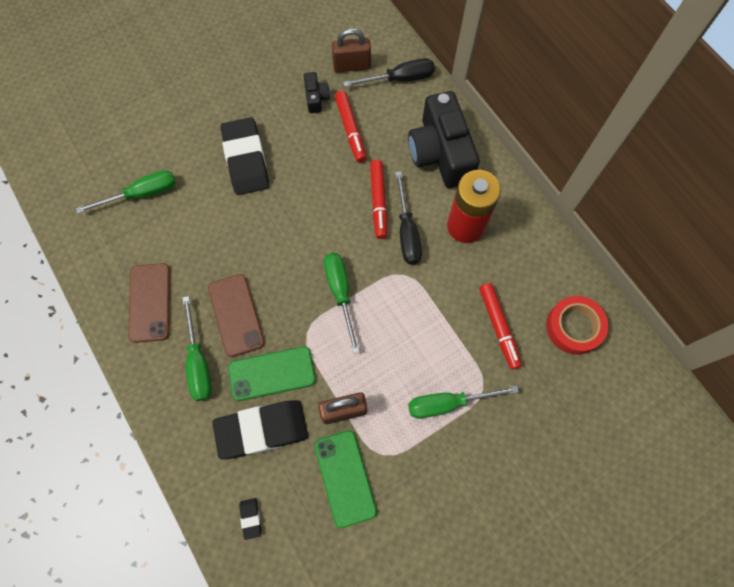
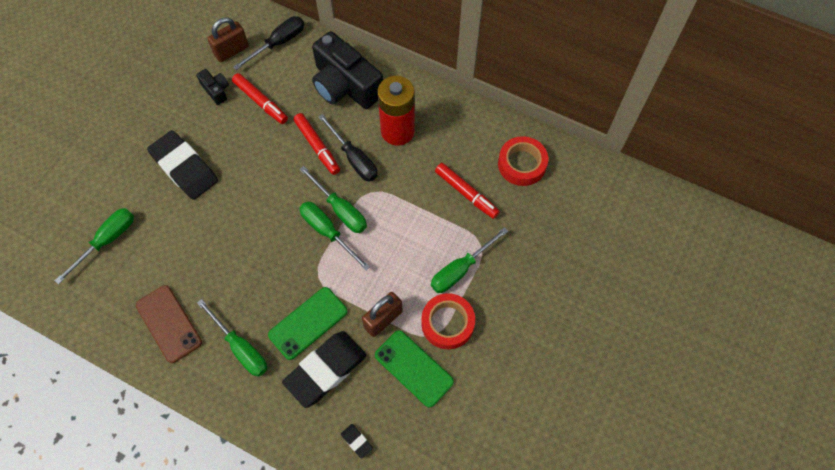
camera: 30 degrees left, 5 degrees down
(236, 315) = (250, 294): brown phone -> none
(365, 277) = (340, 210): none -> green screwdriver
(403, 451) = (447, 323): none -> red tape

